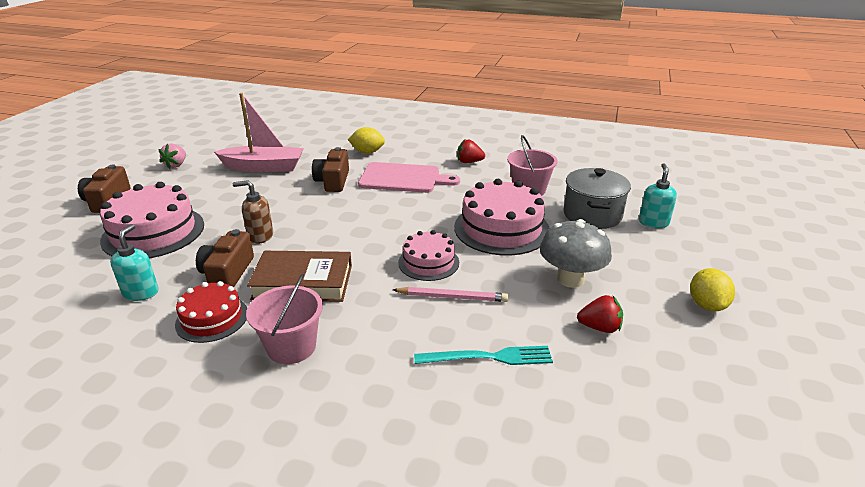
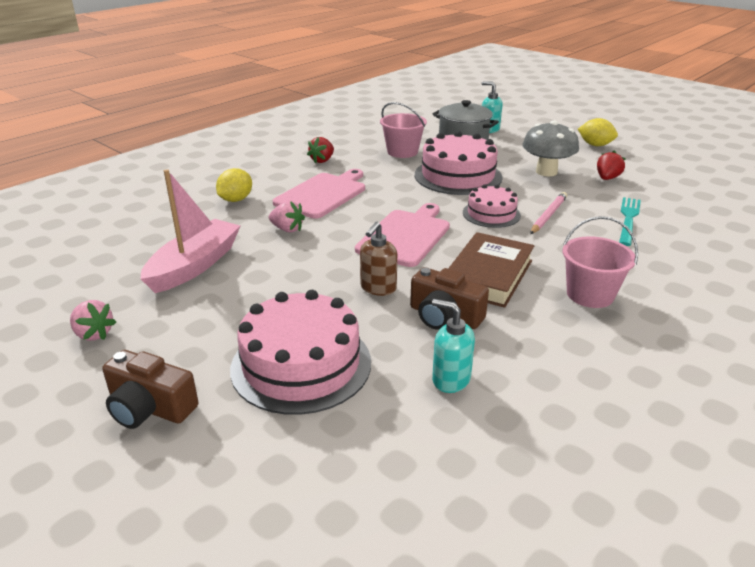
camera: 65 degrees left, 0 degrees up
(212, 318) = (527, 333): red cake -> none
(333, 181) = (287, 229): brown camera -> pink strawberry
(352, 229) = (405, 236): none -> pink cutting board

